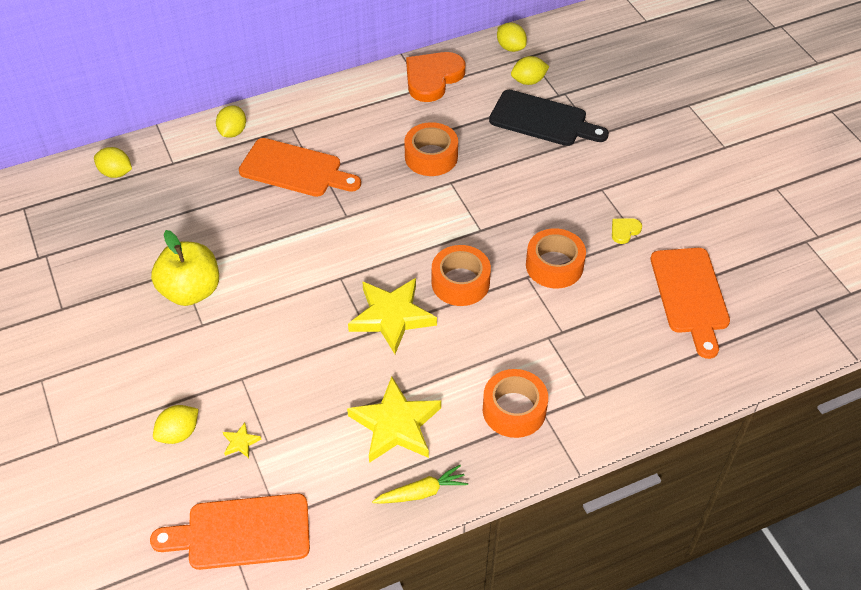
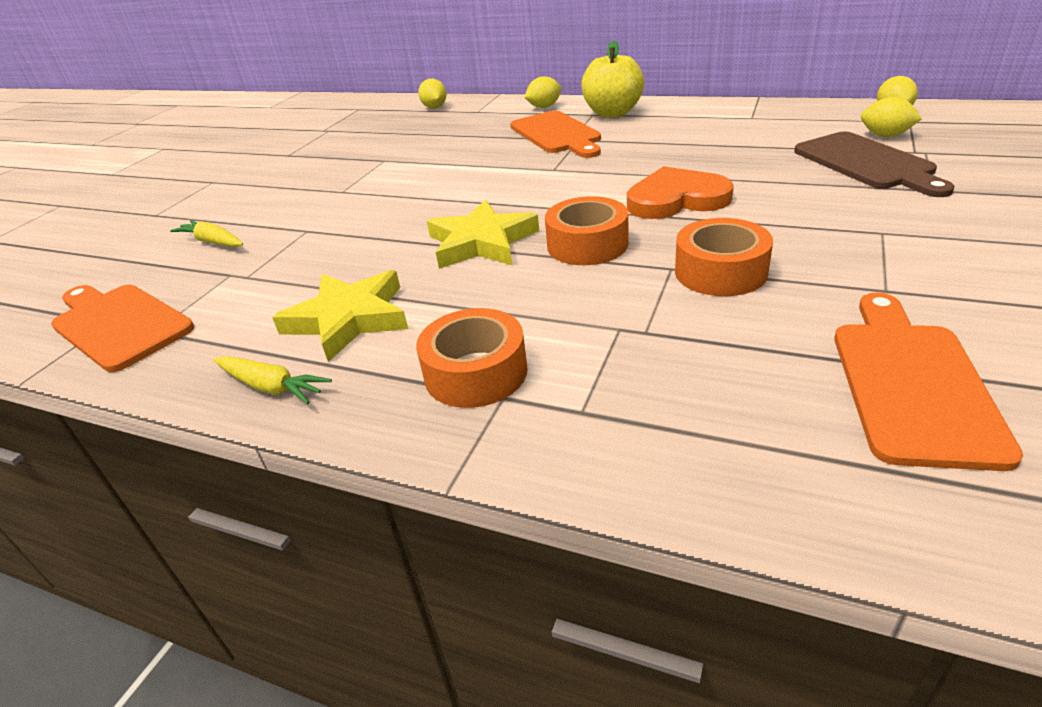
camera: 50 degrees right, 15 degrees down
(179, 433) = (213, 242): yellow lemon -> yellow carrot
(191, 291) = (369, 172): yellow apple -> yellow apple (612, 113)
(240, 442) = (232, 267): yellow star -> none
(431, 157) = (693, 156): orange tape -> none
(432, 78) = (770, 114): orange heart -> orange heart (676, 199)
(542, 120) = (867, 163): black cutting board -> brown cutting board
(624, 231) = (871, 277): yellow heart -> none
(690, 295) = (911, 383): orange cutting board -> orange cutting board turned 150 degrees clockwise

